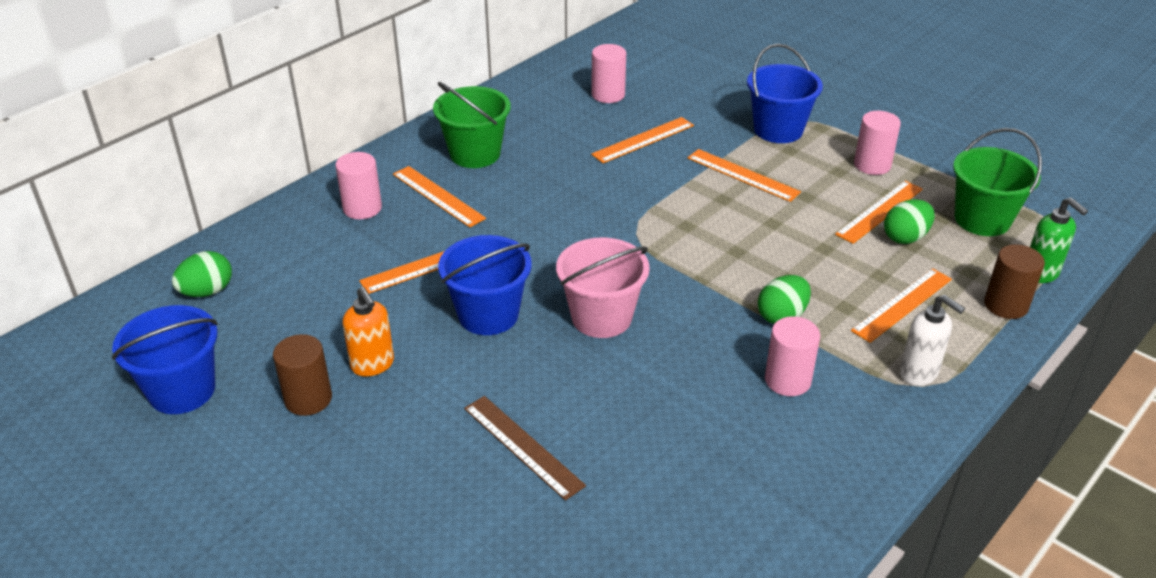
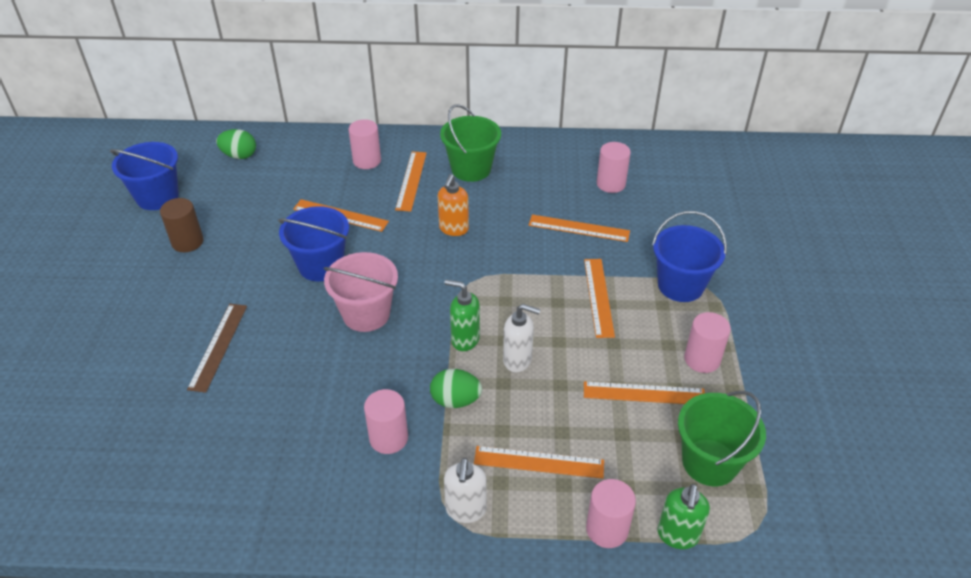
camera: 50 degrees right, 5 degrees up
(373, 365) = (235, 248): orange soap dispenser -> orange soap dispenser (453, 229)
(710, 273) = (465, 339): none -> green soap dispenser
(770, 256) = (518, 360): none -> white soap dispenser
(905, 237) = (627, 425): green egg -> none
(1005, 305) = (607, 529): brown cylinder -> pink cylinder

